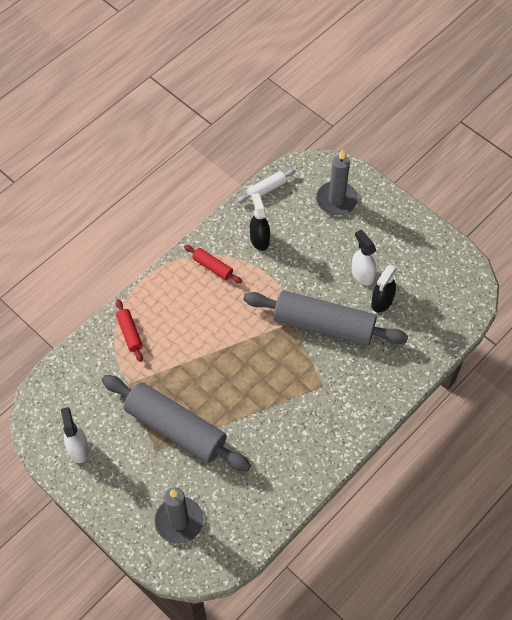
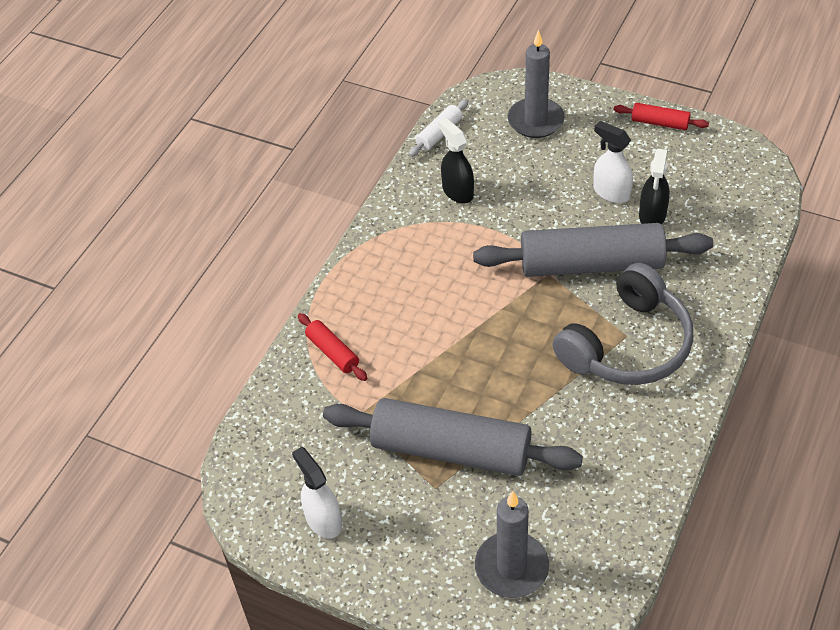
camera: 15 degrees left, 10 degrees down
(212, 267) = (410, 241): red rolling pin -> red rolling pin (659, 123)
(320, 393) = (627, 345): none -> grey headphones

